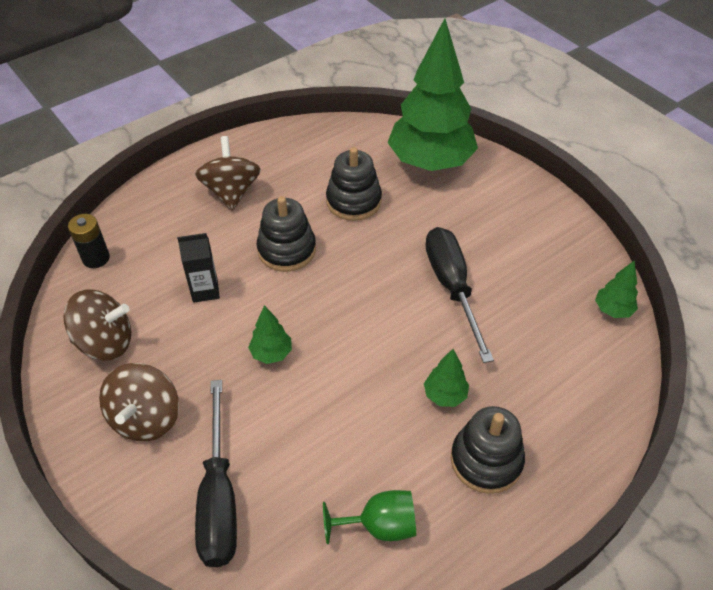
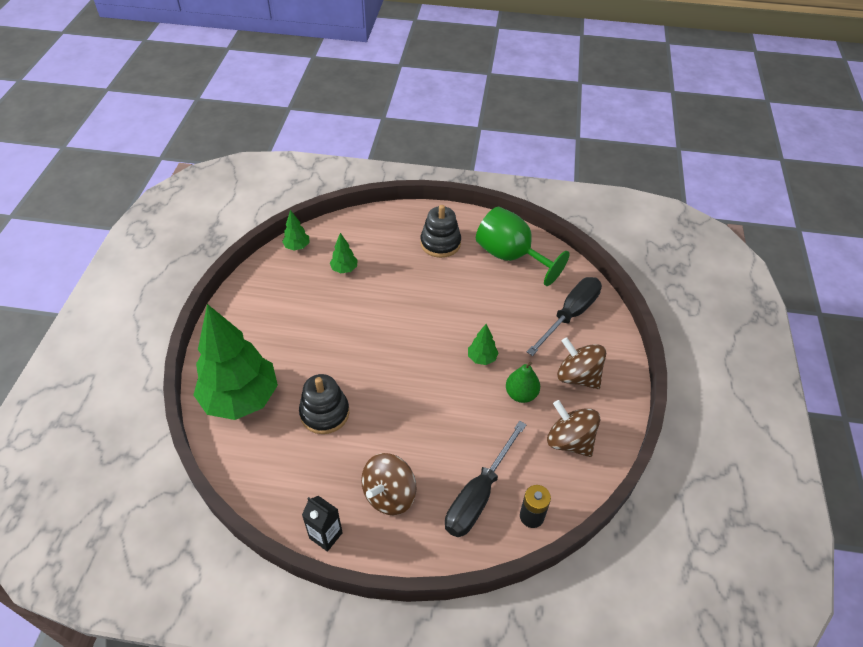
camera: 135 degrees left, 0 degrees up
(146, 418) = (577, 376): brown spinning top -> brown spinning top turned 105 degrees counterclockwise
(194, 349) = (521, 394): none -> green pear
(205, 290) = (481, 427): black carton -> black carton (326, 535)
(287, 250) = (405, 413): black stacking toy -> none
(379, 526) = (511, 256): green goblet -> green goblet, size x1.78
(445, 395) = (423, 276): green tree -> green tree (344, 269)
(452, 287) = (349, 315): black screwdriver -> black screwdriver (478, 495)

